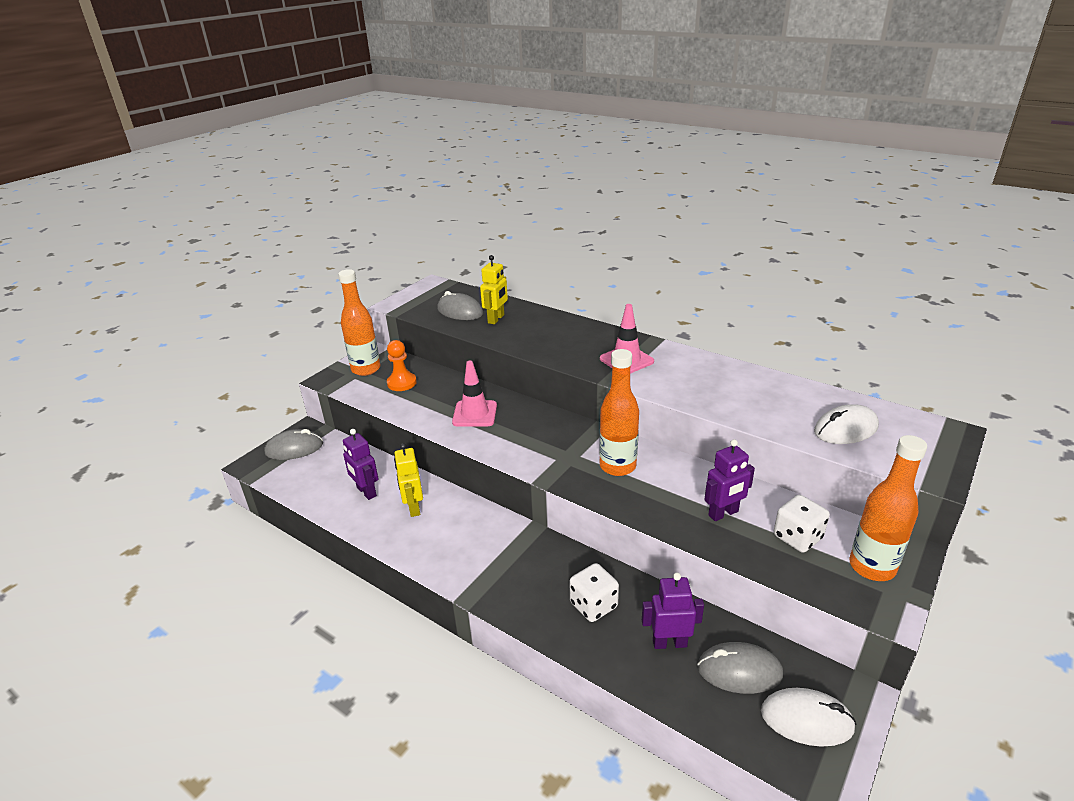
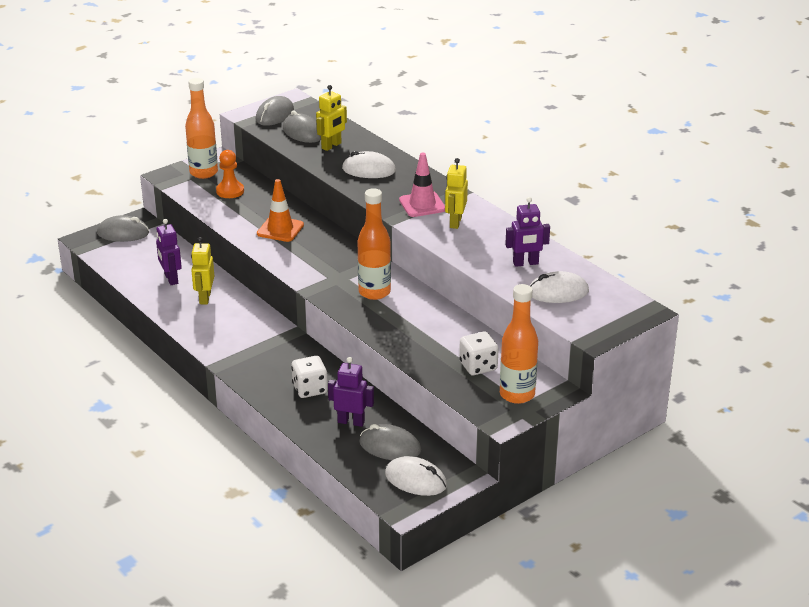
camera: 15 degrees right, 0 degrees up
(423, 300) = (274, 115): none -> grey mouse
(475, 414) = (280, 229): pink traffic cone -> orange traffic cone
(548, 335) = (368, 170): none -> white mouse
(673, 372) = (455, 222): none -> yellow robot
(723, 513) = (434, 340): purple robot -> purple robot (525, 263)

